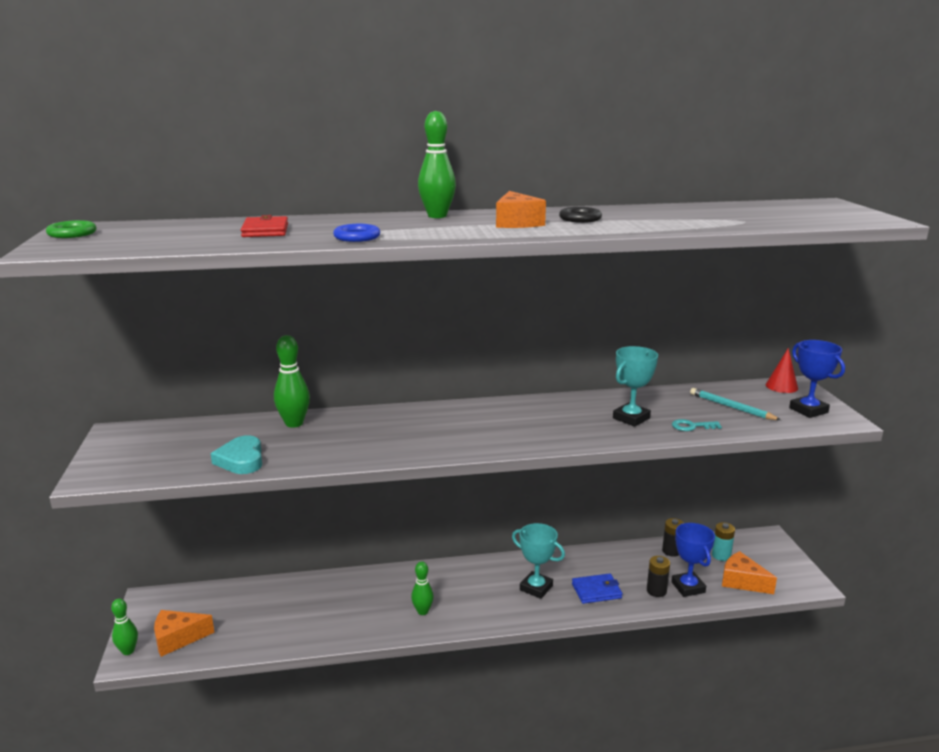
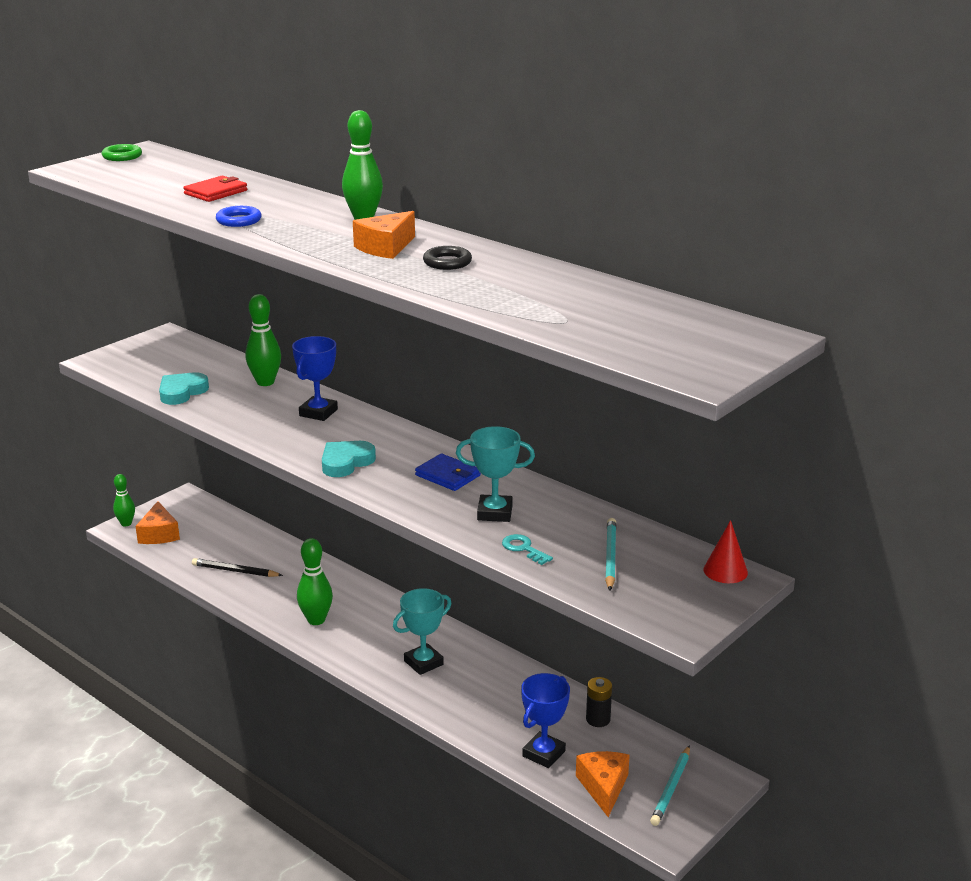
camera: 50 degrees right, 5 degrees up
(178, 639) = (159, 534): orange cheese -> orange cheese turned 135 degrees counterclockwise
(298, 621) = (235, 571): none -> black pencil
(422, 611) = (316, 620): green bowling pin -> green bowling pin, size x1.50
(482, 439) = (346, 462): none -> turquoise heart
(536, 588) = (423, 663): turquoise trophy -> turquoise trophy turned 60 degrees clockwise
(596, 591) = (463, 699): blue wallet -> blue wallet (448, 475)
(656, 591) = (510, 735): black battery -> none
(721, 555) = (636, 756): turquoise battery -> none
(762, 559) = (671, 788): none -> turquoise pencil
(808, 410) = (676, 603): blue trophy -> blue trophy (318, 412)

